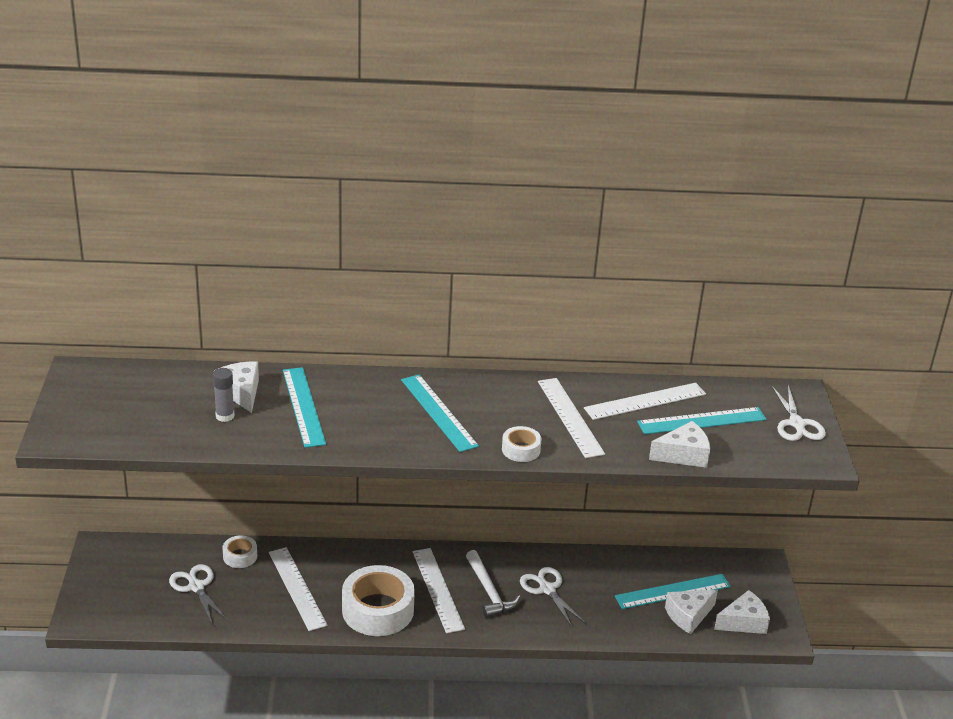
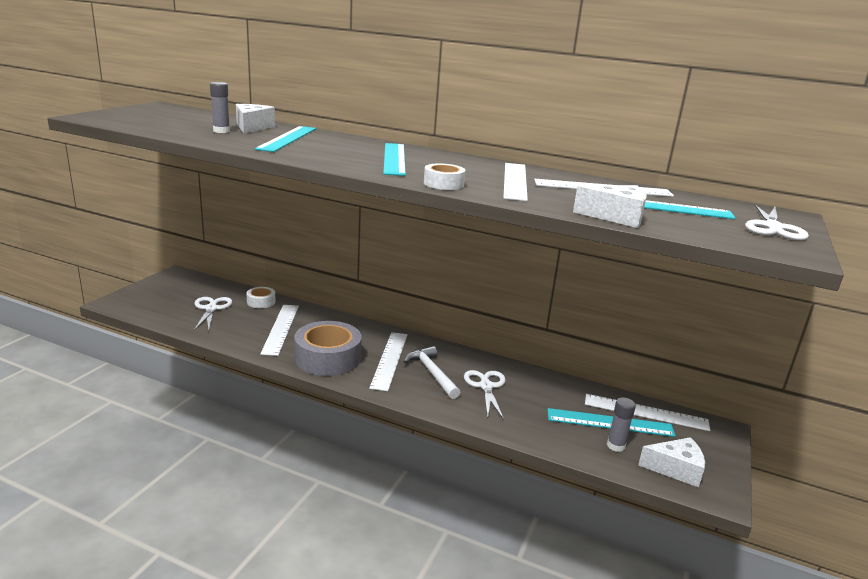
camera: 25 degrees right, 10 degrees down
(378, 610) = (328, 358): white tape -> grey tape
(489, 591) = (432, 373): white hammer -> white hammer turned 150 degrees clockwise
(688, 616) = (615, 446): white cheese -> grey glue stick
(696, 567) = (645, 412): none -> white ruler

